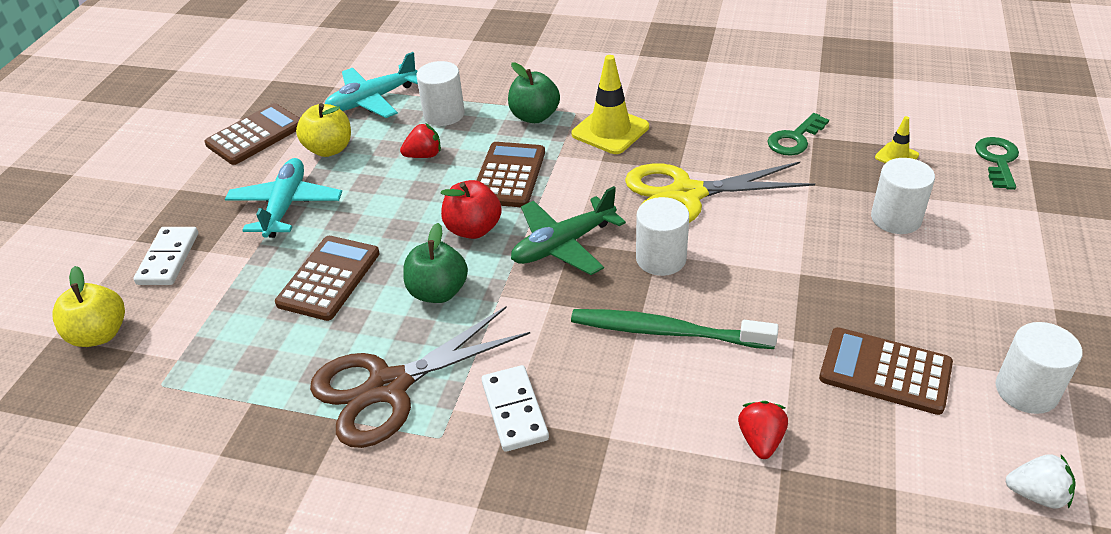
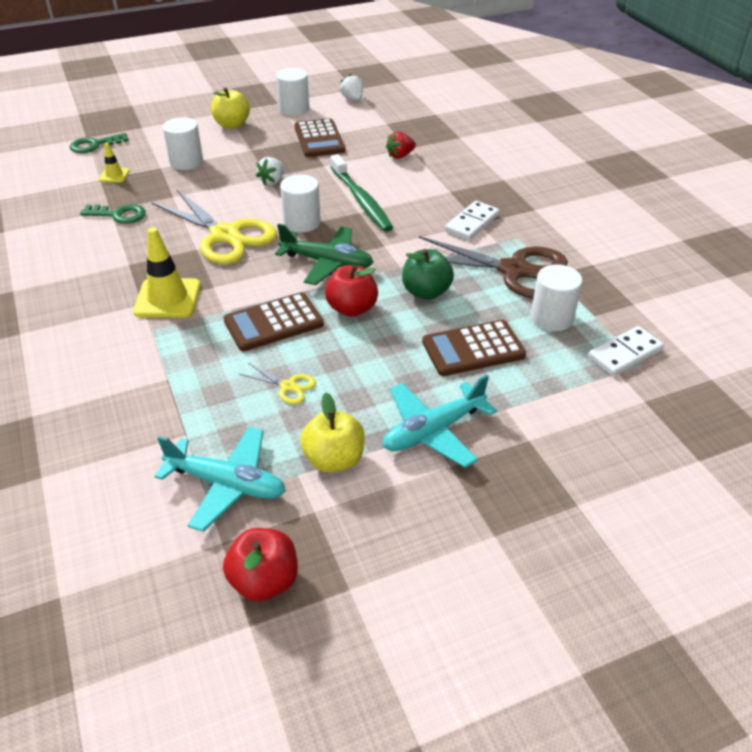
camera: 130 degrees left, 0 degrees up
(100, 334) = (661, 433): yellow apple -> yellow apple (232, 125)
(168, 258) = (565, 460): white domino -> white domino (625, 354)
(255, 135) = (364, 543): brown calculator -> none
(288, 92) = (264, 581): none -> red apple
(424, 155) = (288, 386): red strawberry -> yellow scissors
(444, 114) = (213, 411): white cylinder -> white cylinder (551, 318)
(534, 116) = (175, 349): green apple -> none
(783, 272) = (272, 181): none -> white strawberry

